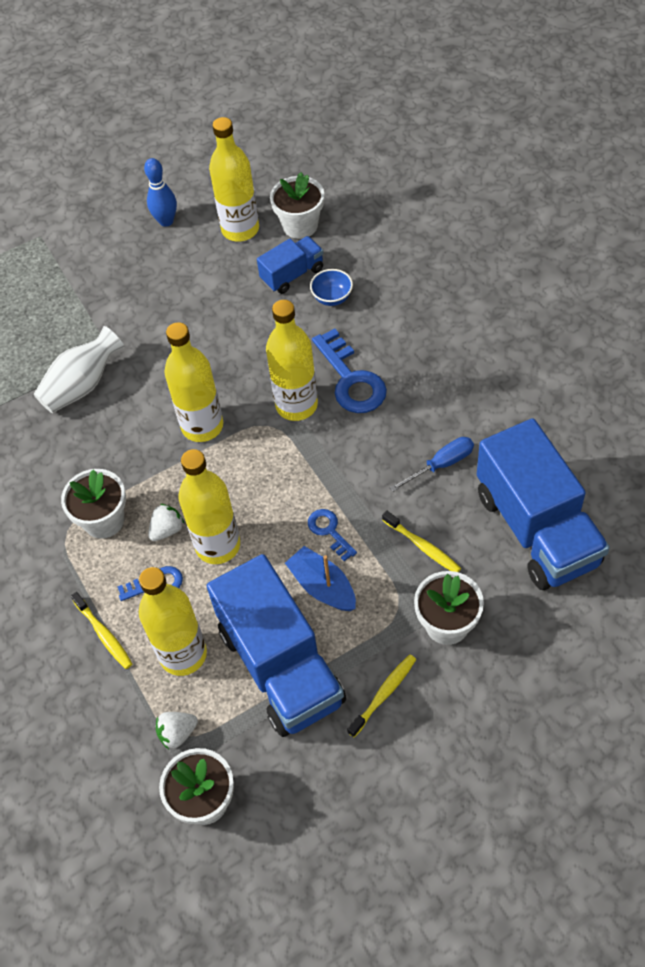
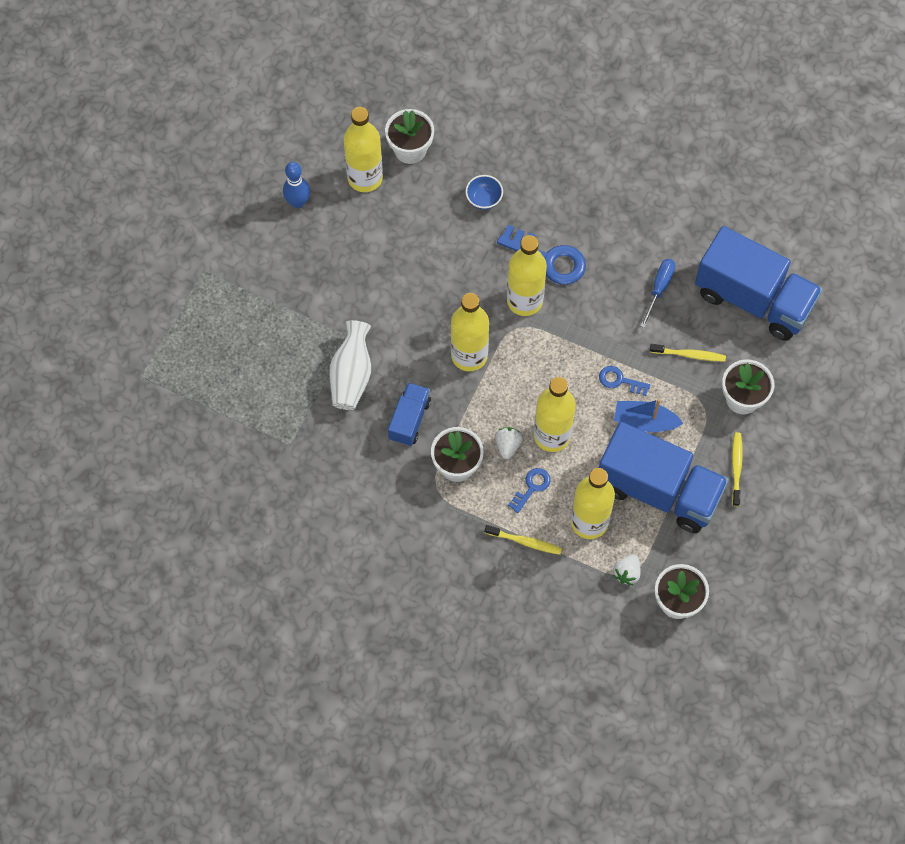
camera: 40 degrees left, 10 degrees up
(292, 274) = (438, 196): blue truck -> blue truck (409, 420)

